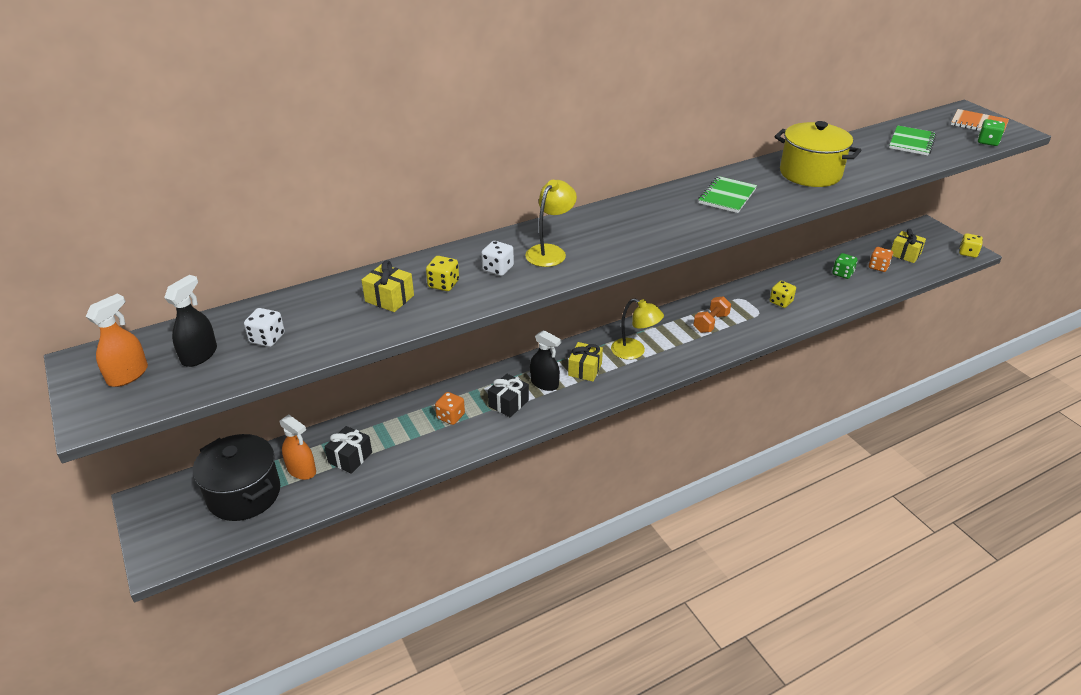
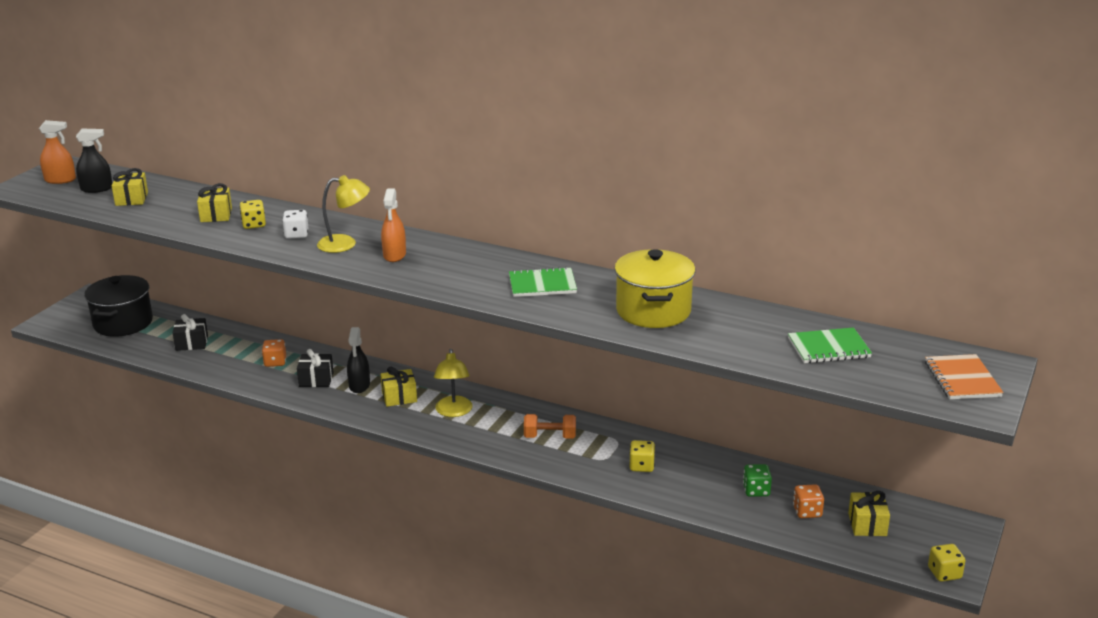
camera: 55 degrees right, 10 degrees down
(267, 338) = (131, 199): white dice -> yellow gift
(301, 470) = (163, 332): orange spray bottle -> orange spray bottle (394, 255)
(987, 142) = (911, 393): green dice -> none

